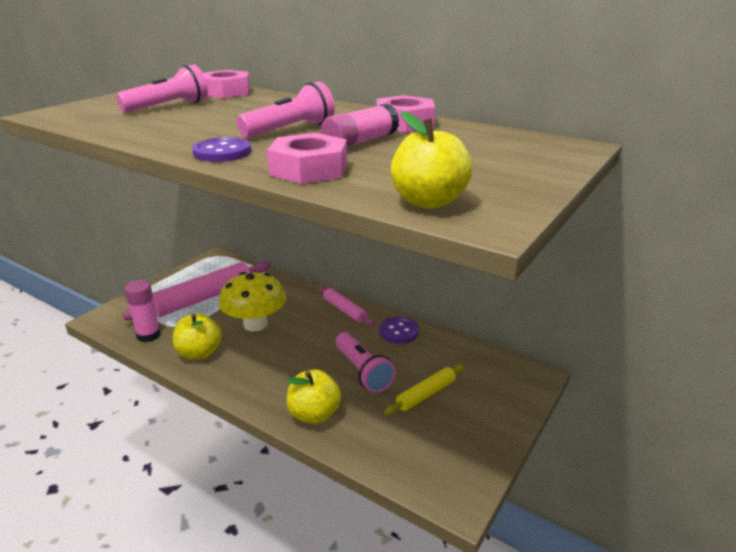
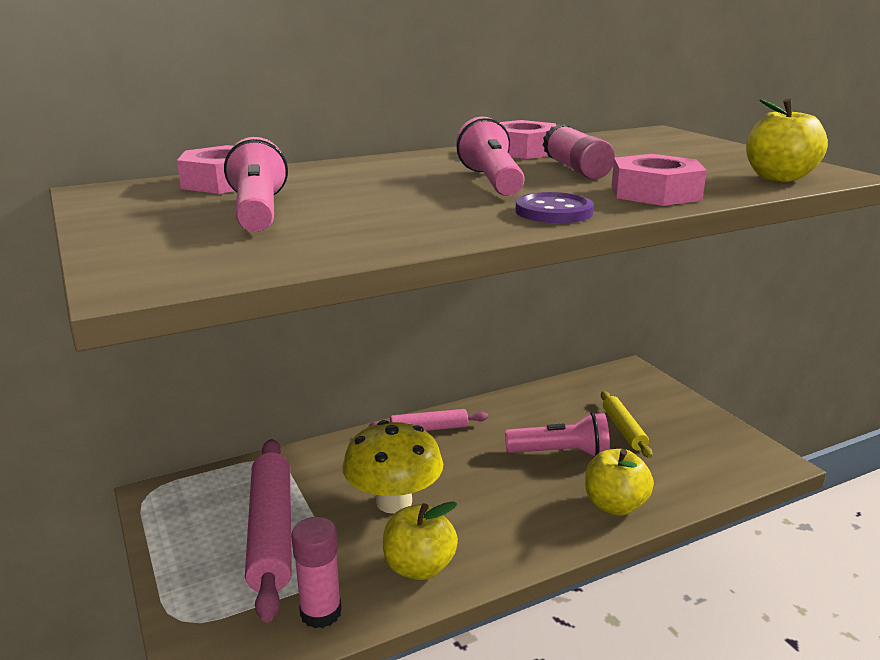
camera: 60 degrees left, 5 degrees down
(398, 331) = (504, 410): purple button -> none

